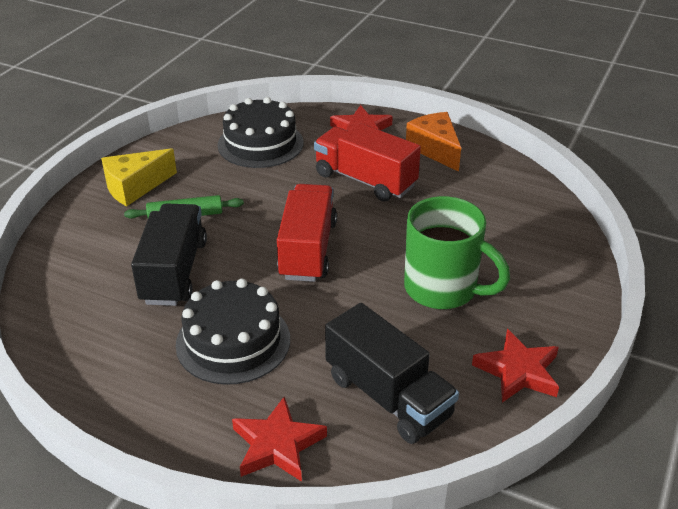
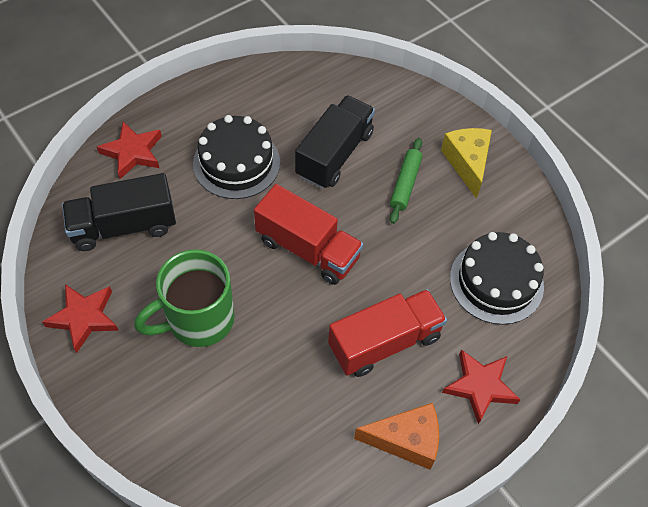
camera: 115 degrees right, 20 degrees up
(174, 272) = (334, 154): black truck -> black truck turned 90 degrees counterclockwise

